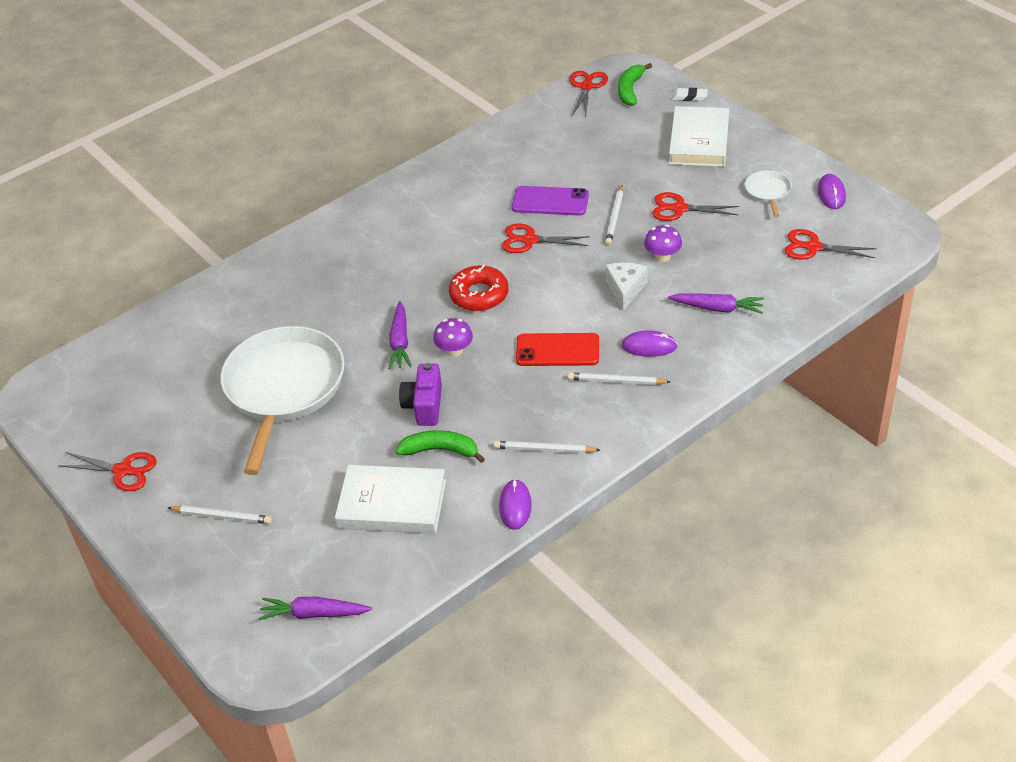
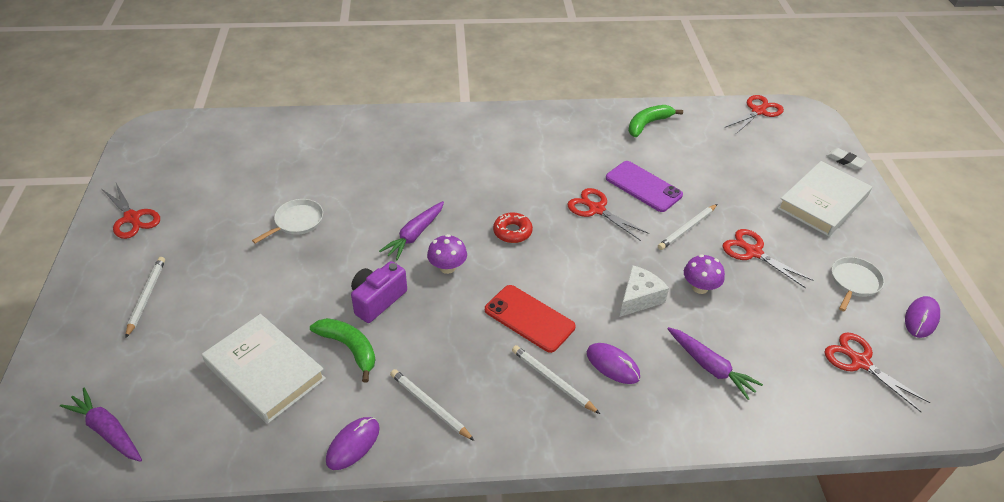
camera: 30 degrees right, 0 degrees up
(222, 516) = (146, 297): white pencil -> white pencil turned 135 degrees counterclockwise
(284, 388) = (297, 221): white pan -> white pan, size x0.41
(479, 295) = (512, 232): red donut -> red donut, size x0.67
(630, 90) = (794, 131): green banana -> green banana (648, 124)

